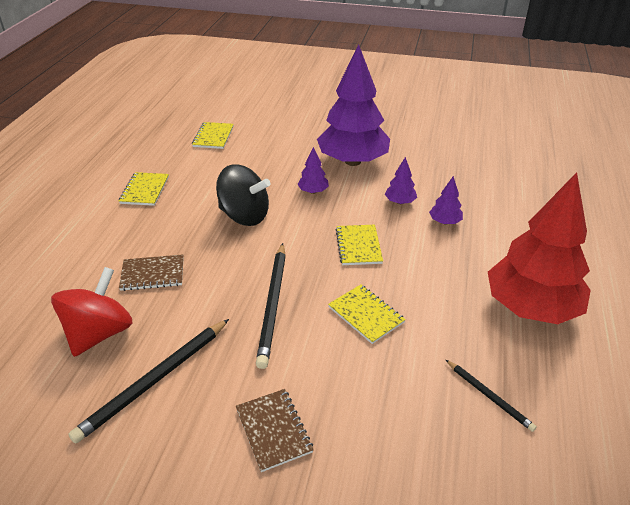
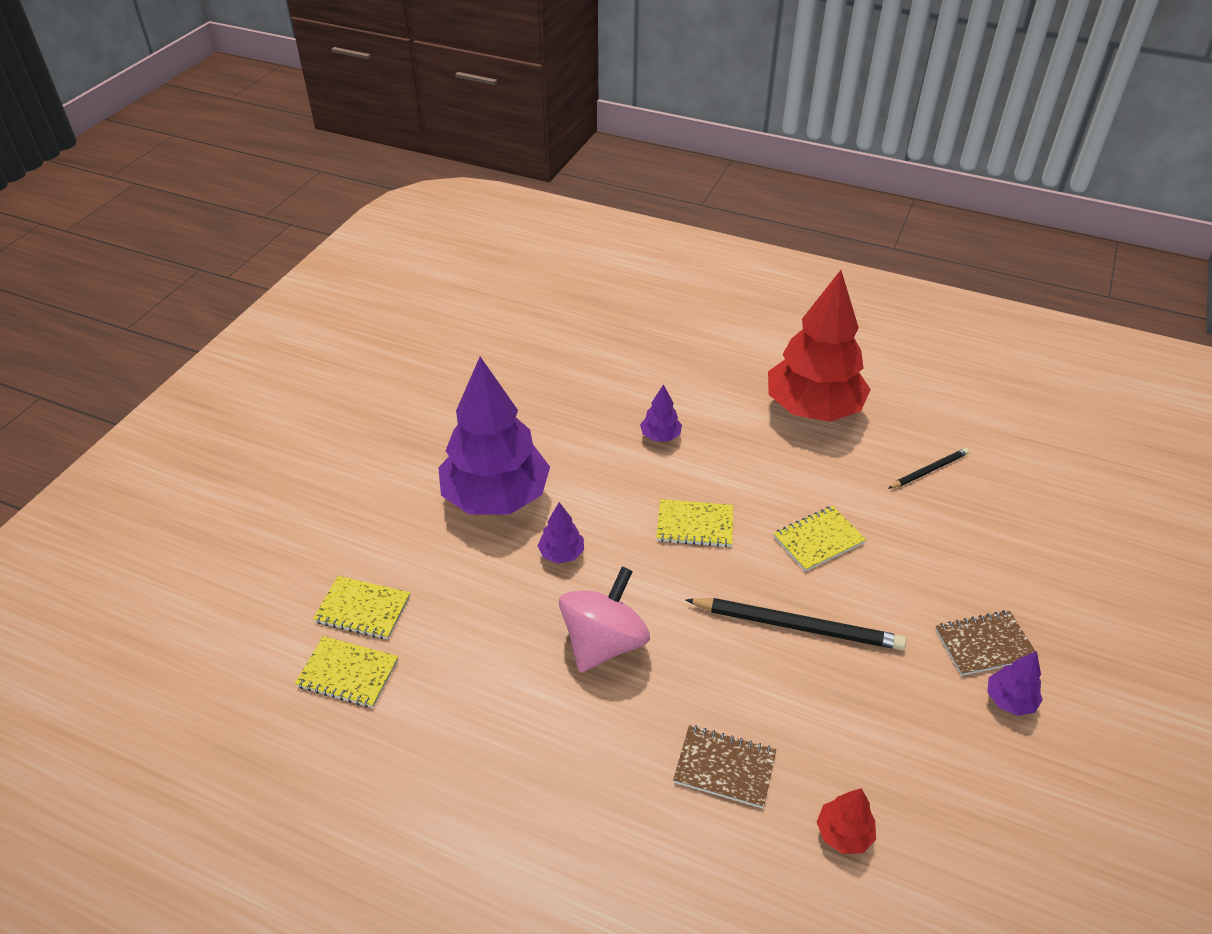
camera: 80 degrees left, 5 degrees up
(99, 333) = (843, 833): red spinning top -> red tree
(145, 190) = (495, 786): yellow notebook -> yellow notebook (363, 609)
(152, 274) = (724, 767): brown notebook -> brown notebook turned 75 degrees counterclockwise
(155, 380) = (924, 760): black pencil -> none
(244, 216) = (604, 642): black spinning top -> pink spinning top
(400, 202) = (609, 467): purple tree -> purple tree (1009, 700)

